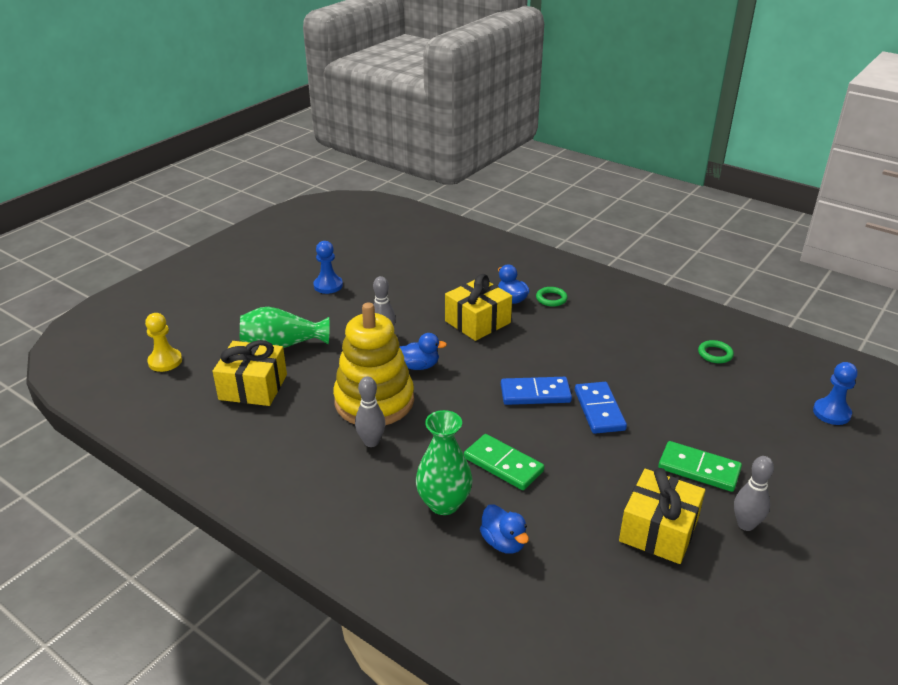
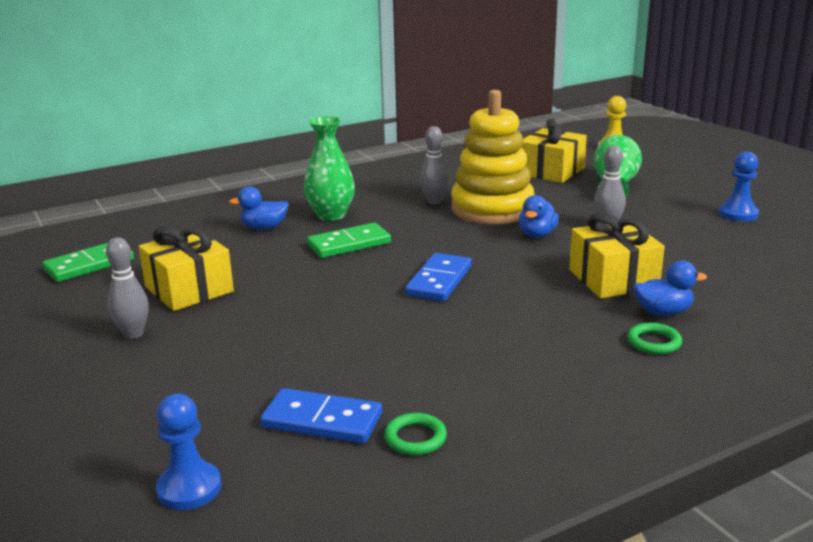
camera: 115 degrees right, 10 degrees down
(599, 410) = (378, 308): blue domino -> blue domino (322, 420)
(699, 469) = (228, 336): green domino -> green domino (89, 265)

